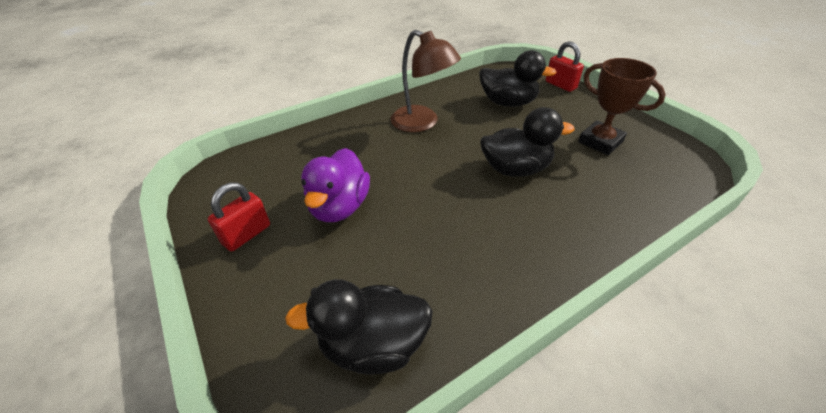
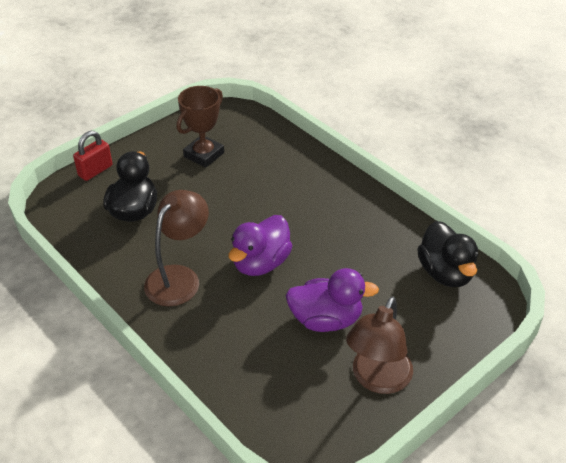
camera: 100 degrees left, 0 degrees up
(247, 234) = (377, 379): red padlock -> brown lamp
(430, 169) = (261, 263): none -> purple duck
(515, 169) = (251, 207): black duck -> none

